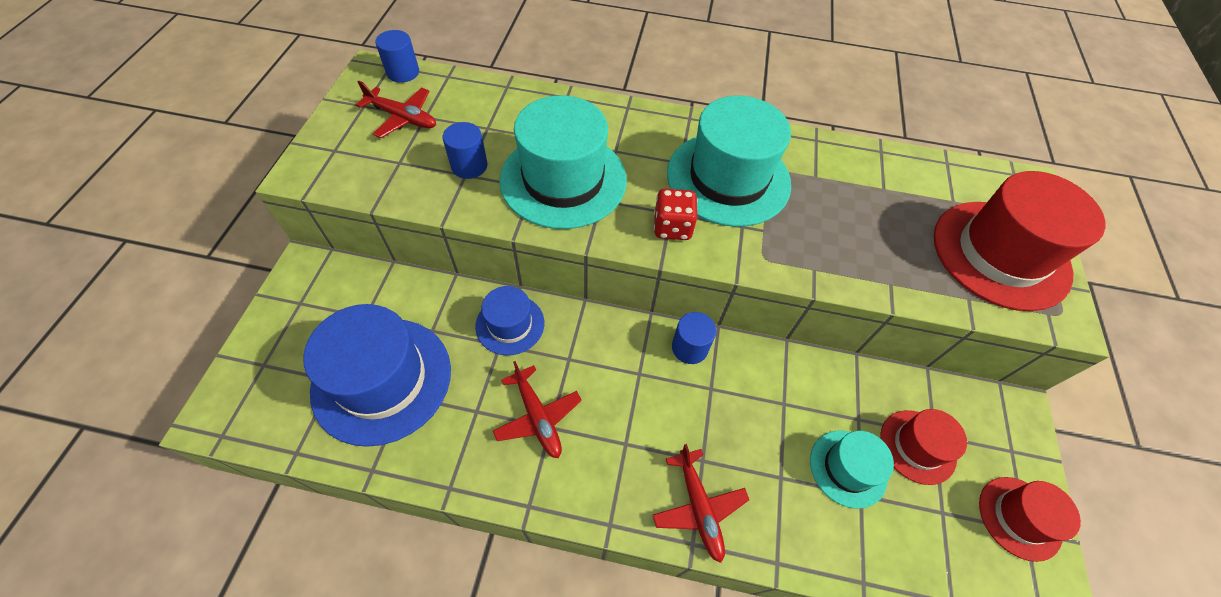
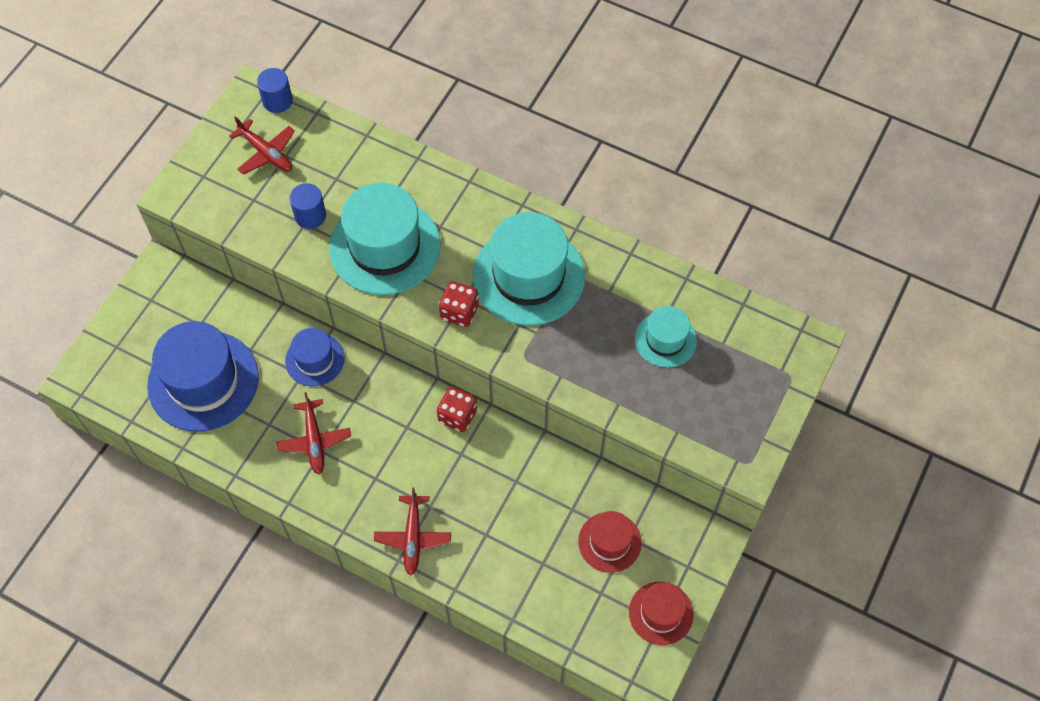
camera: 20 degrees right, 5 degrees up
(689, 347) = (457, 416): blue cylinder -> red dice
(848, 468) = (543, 542): turquoise hat -> turquoise hat (665, 339)
(1000, 254) = (732, 401): red hat -> none

